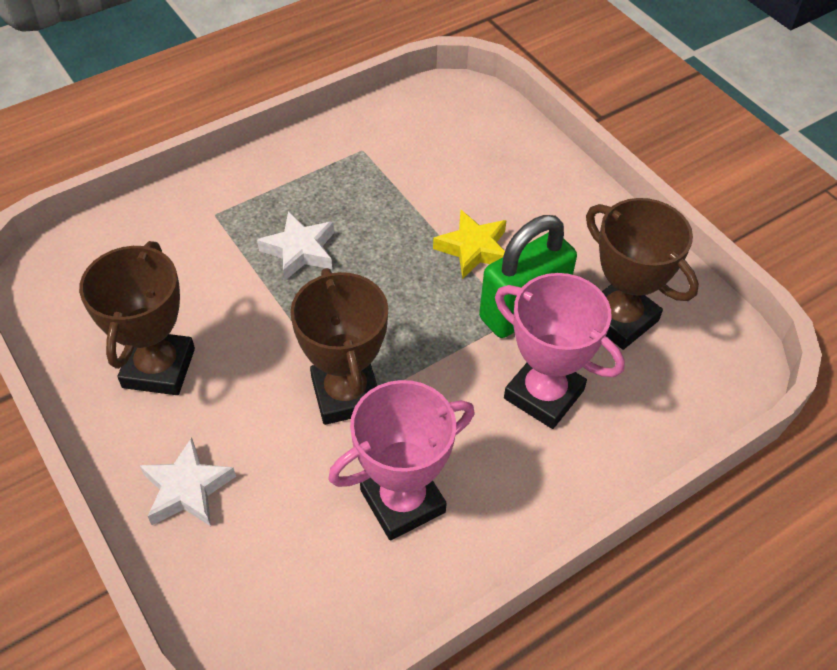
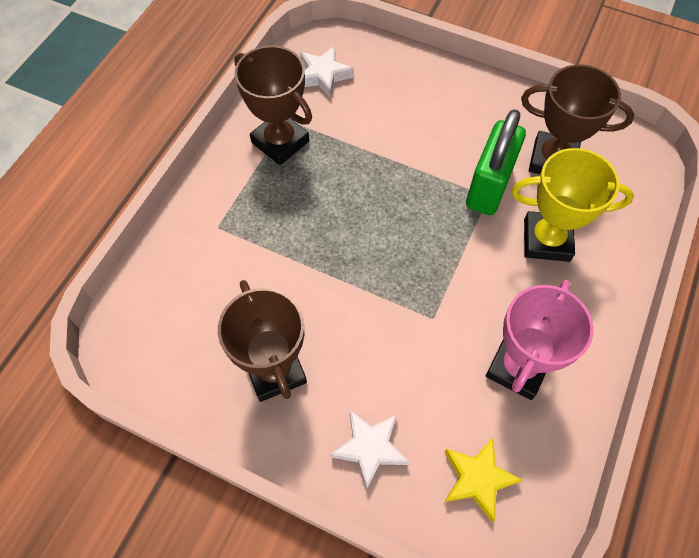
camera: 30 degrees left, 10 degrees up
(299, 250) = (304, 223): white star -> white star (323, 75)
(346, 394) = (422, 313): brown trophy -> brown trophy (280, 142)
(473, 249) = (423, 158): yellow star -> yellow star (477, 479)
(543, 394) = (546, 240): pink trophy -> yellow trophy

